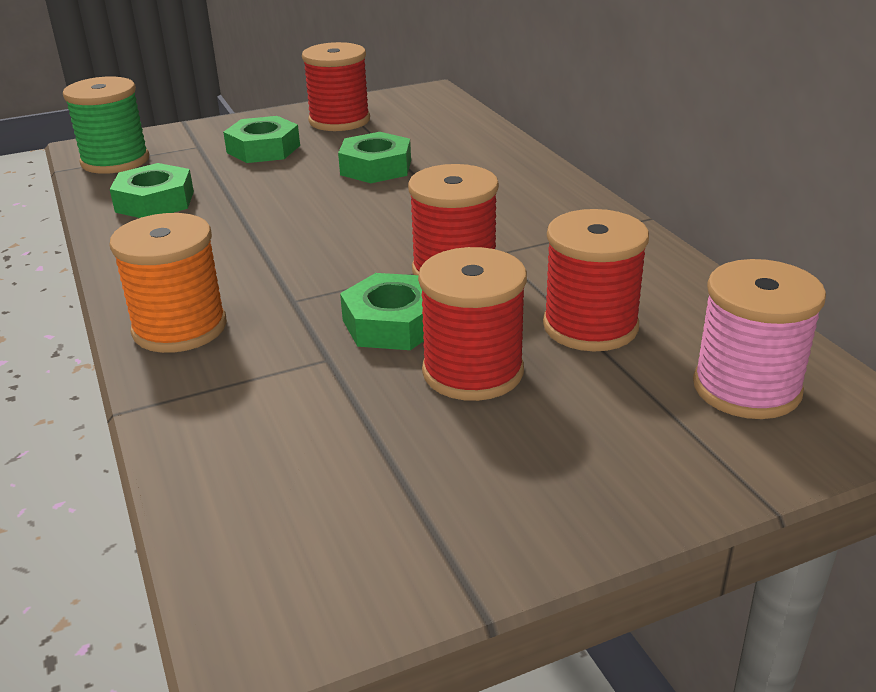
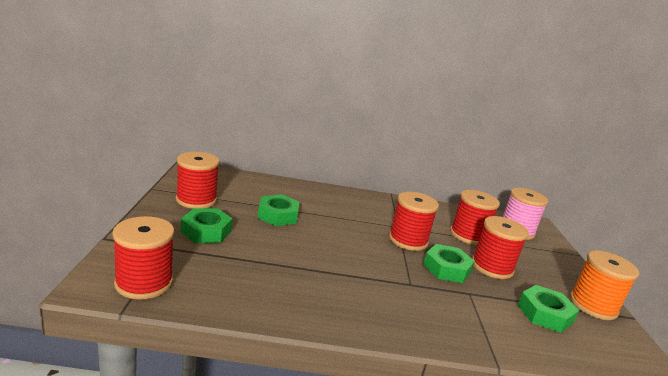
camera: 70 degrees left, 10 degrees down
(115, 161) = (144, 283): green spool -> red spool
(155, 201) = (242, 287): green nut -> green nut (544, 314)
(180, 328) = (421, 324): orange spool -> orange spool (593, 305)

